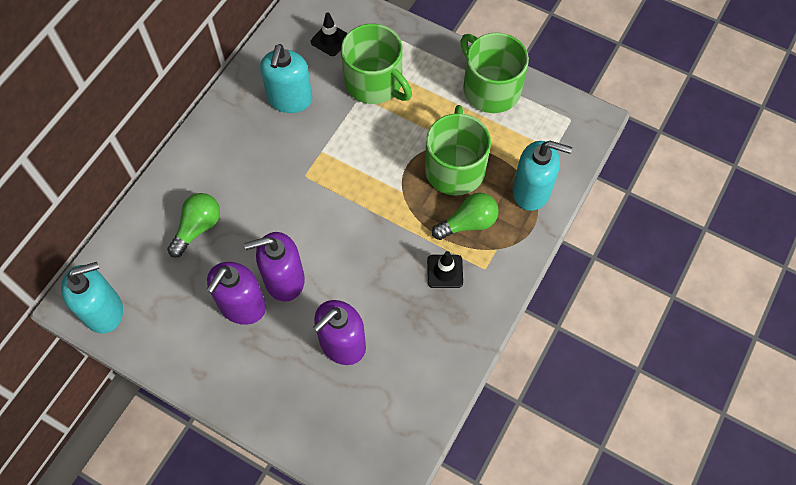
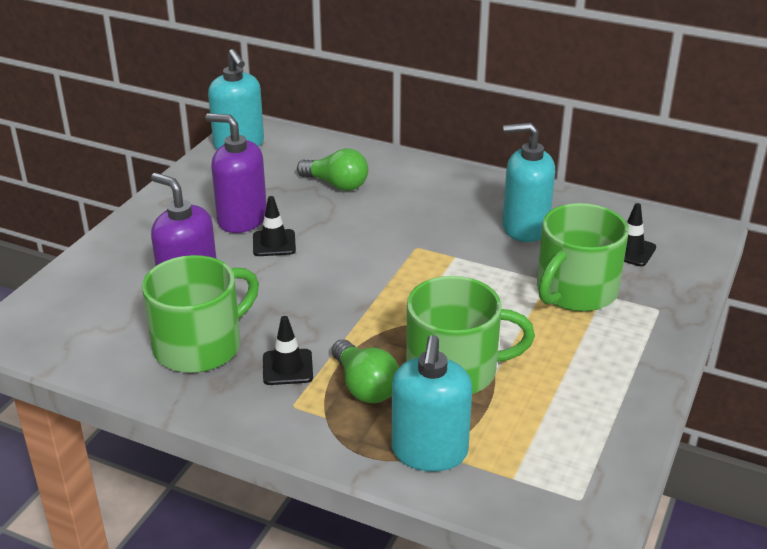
camera: 85 degrees right, 30 degrees down
(284, 280) = (274, 243): purple soap dispenser -> black traffic cone
(490, 88) = (607, 402): green mug -> green mug (200, 346)

